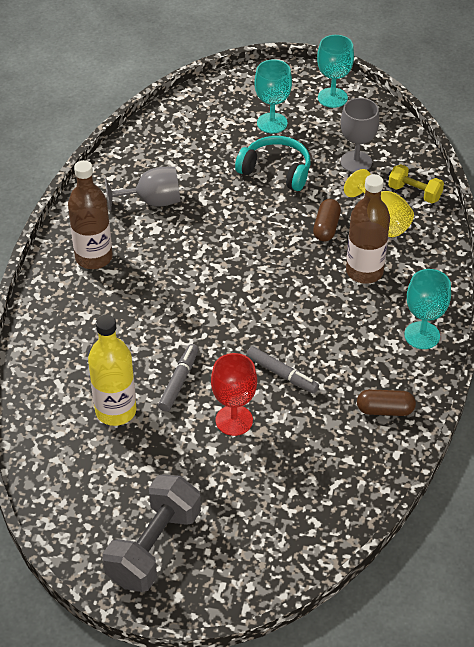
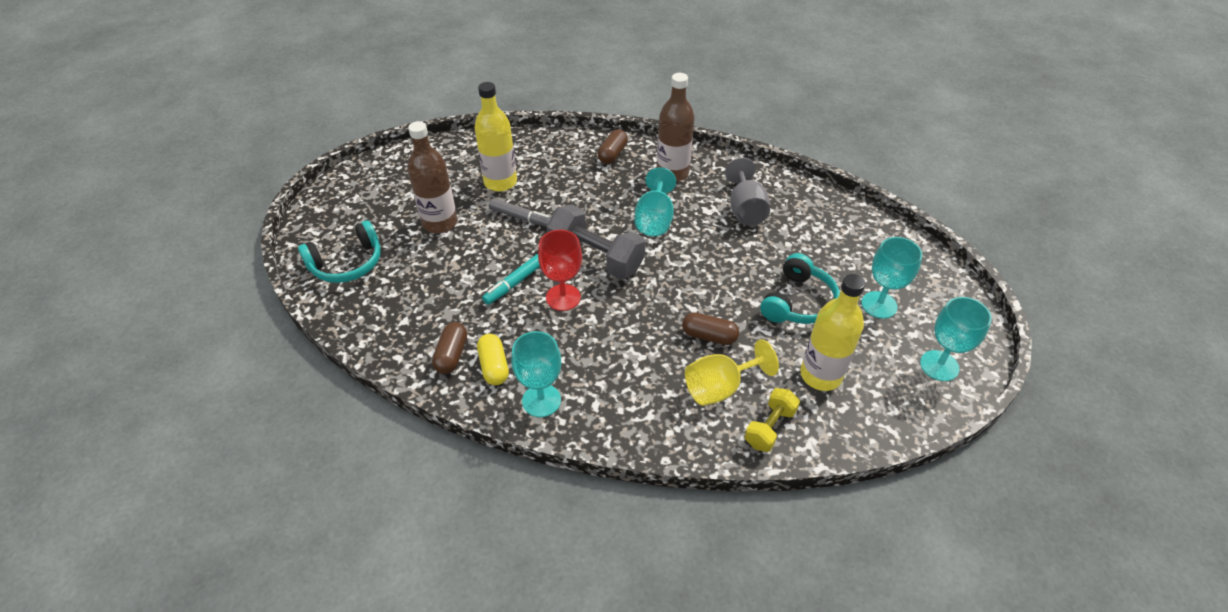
camera: 95 degrees right, 0 degrees up
(60, 311) = (612, 154): none -> brown capsule
(154, 547) = (366, 199): grey dumbbell -> grey dumbbell (595, 257)
(174, 269) = (654, 220): none -> turquoise goblet
(234, 420) = (471, 248): red goblet -> red goblet (563, 297)
(271, 535) = (347, 263): none -> turquoise headphones
(282, 374) = (514, 283): grey marker -> turquoise marker
(356, 162) = (820, 375): grey goblet -> yellow bottle
(364, 271) = (640, 361): brown bottle -> brown bottle (440, 223)
(391, 375) = (494, 366): none -> yellow capsule

